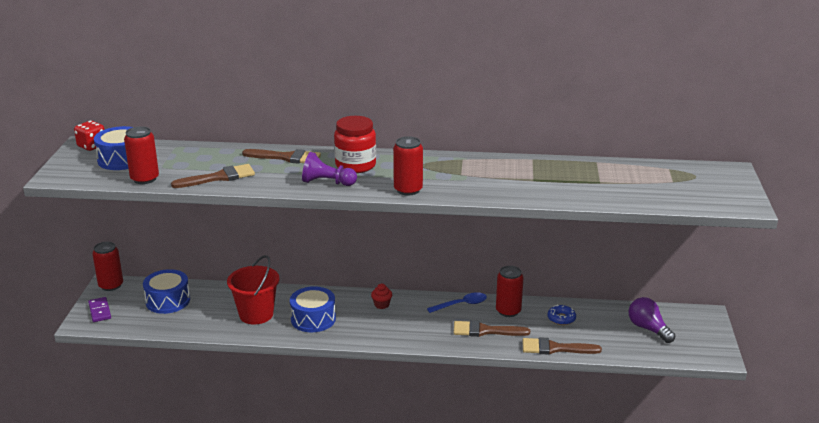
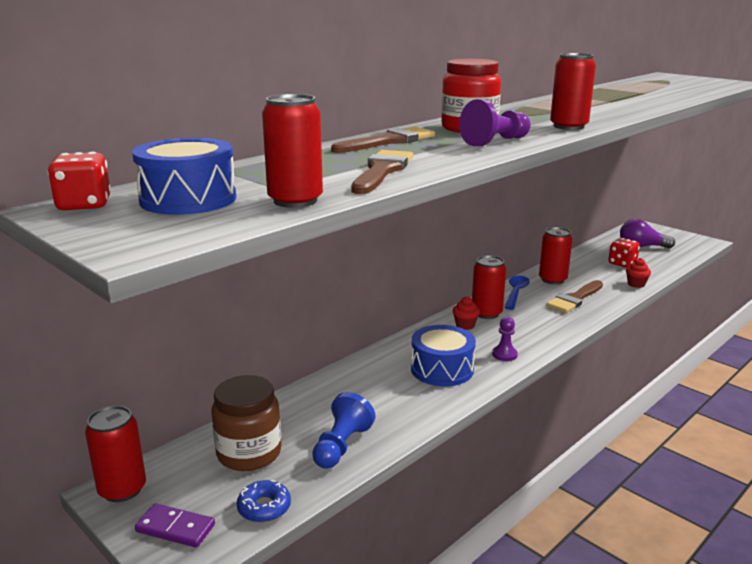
camera: 50 degrees left, 5 degrees down
(168, 301) = (249, 453): blue drum -> brown jar
(200, 322) = (341, 446): none -> blue pawn
(256, 314) = (381, 400): red bucket -> none
(359, 333) = (504, 354): none -> purple pawn
(411, 305) = (486, 313): none -> red can
(555, 348) = (636, 284): brown brush -> red cupcake
(561, 318) = (590, 266): blue donut -> blue donut (264, 507)
(591, 330) = (622, 263): none -> red dice

